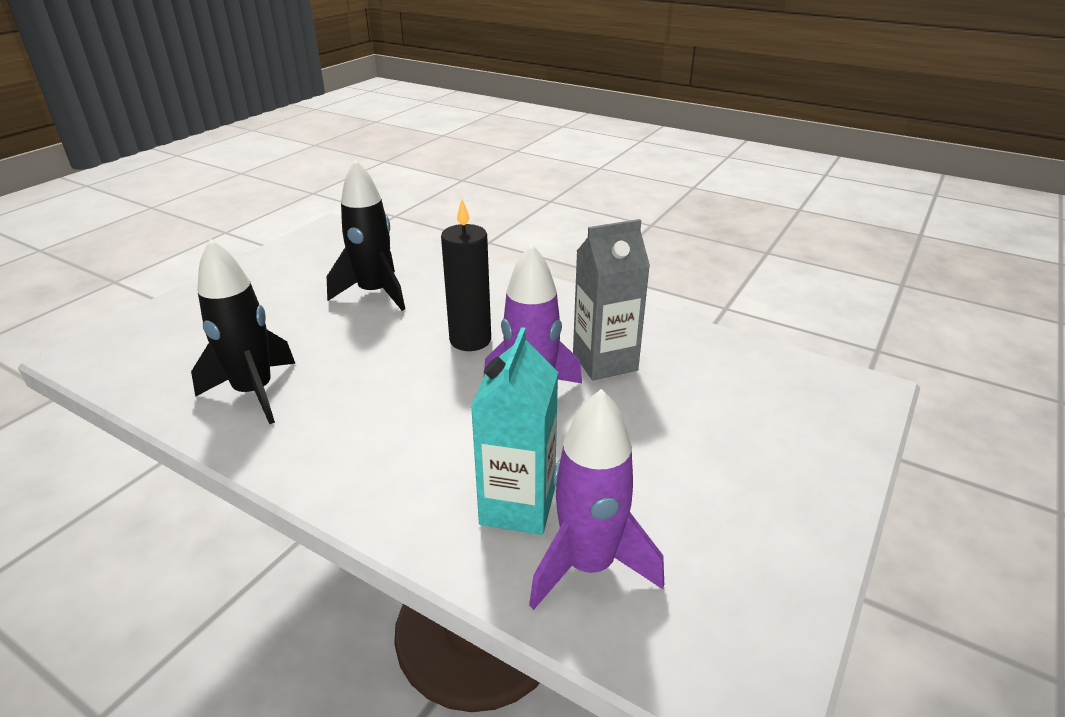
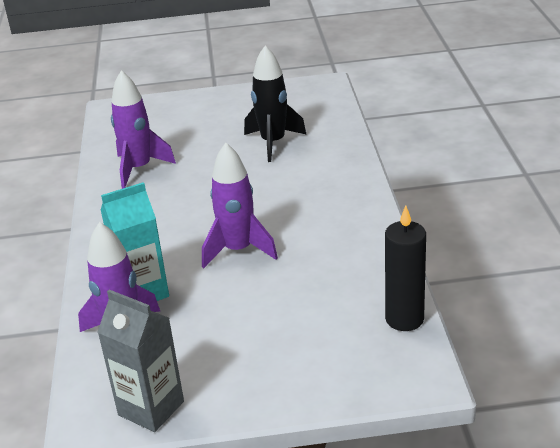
camera: 55 degrees right, 0 degrees up
(254, 392) = (139, 169): black rocket -> purple rocket
(470, 340) = (269, 200): black candle -> black candle (404, 319)
(605, 362) = (310, 257): grey carton -> grey carton (151, 408)

